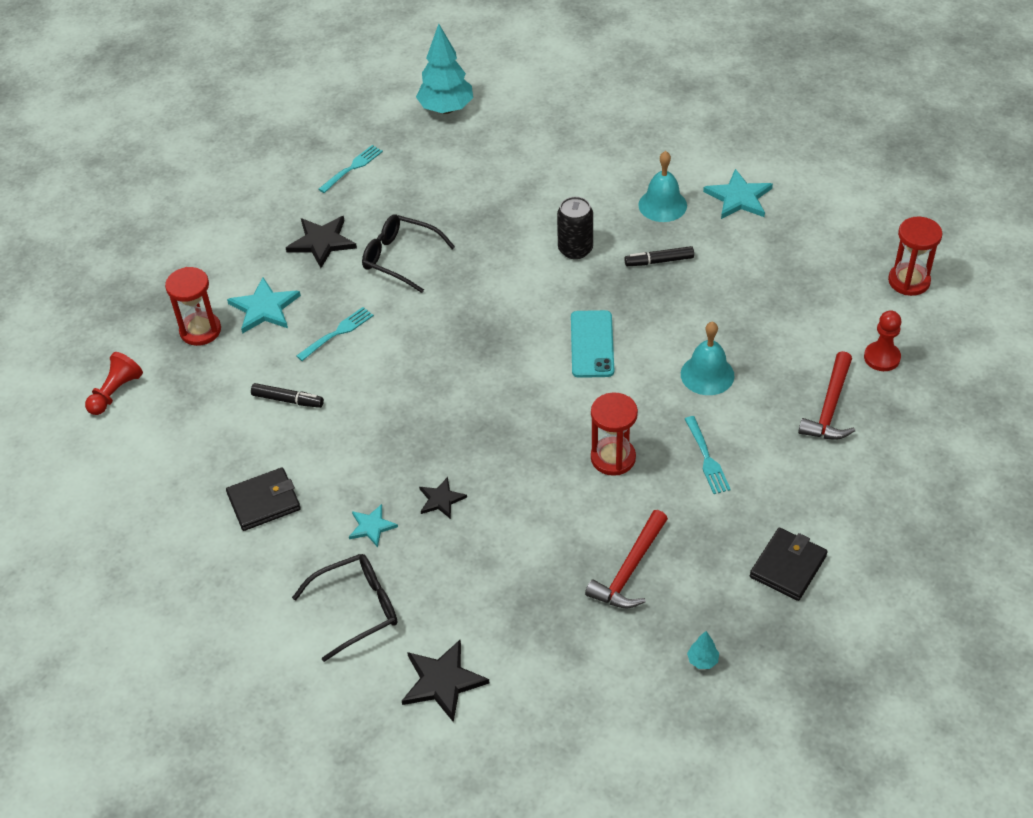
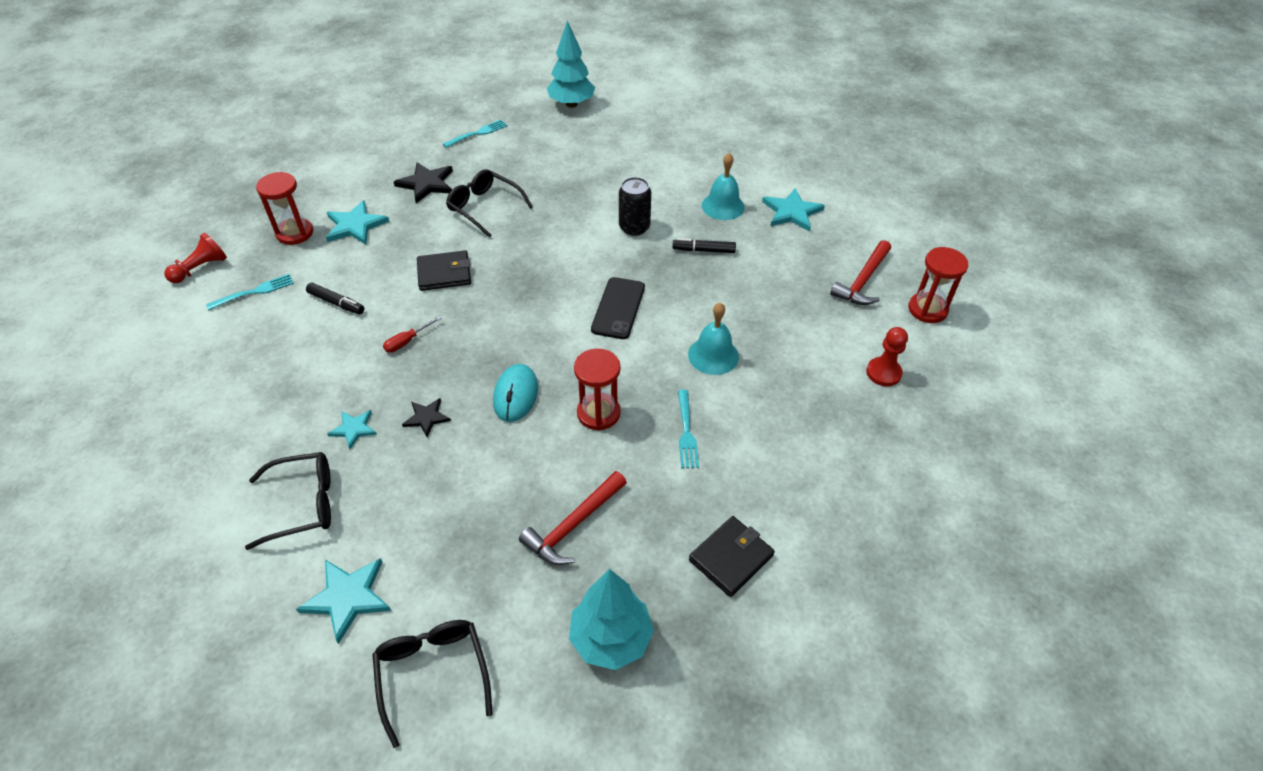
camera: 10 degrees right, 0 degrees up
(264, 502) = (272, 386): black wallet -> black wallet (444, 273)
(337, 333) = (404, 257): turquoise fork -> turquoise fork (254, 292)
(384, 426) = (407, 341): none -> red screwdriver
(442, 681) = (347, 597): black star -> turquoise star
(522, 458) = (516, 395): none -> turquoise mouse
(552, 726) = (433, 674): none -> black glasses
(592, 344) = (618, 308): turquoise phone -> black phone
(702, 660) = (611, 639): turquoise tree -> turquoise tree, size x2.46
(829, 407) = (820, 408): red hammer -> red hammer (862, 281)

